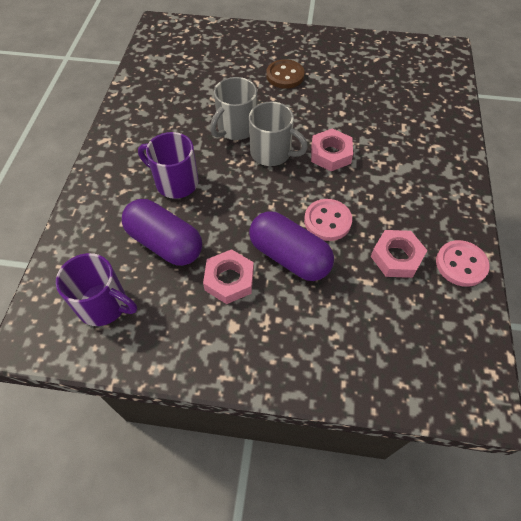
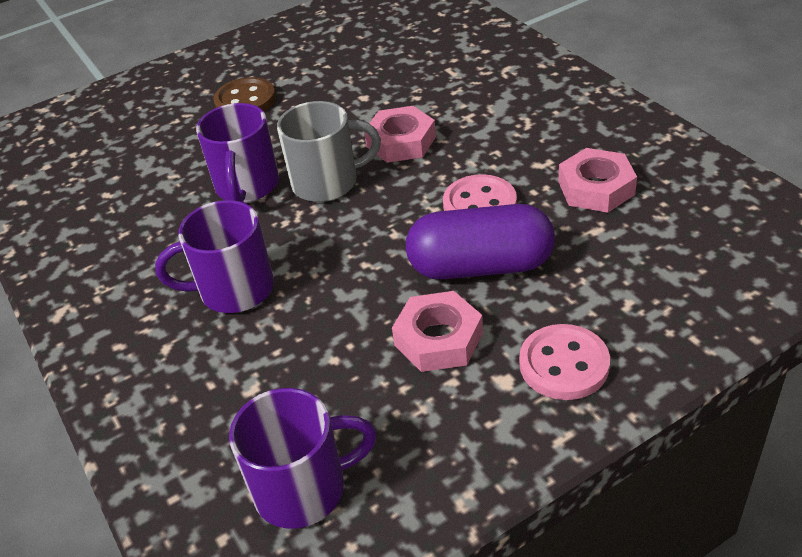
camera: 35 degrees left, 15 degrees down
(165, 243) = (303, 361): purple capsule -> none
(236, 128) = (247, 186): grey mug -> purple mug
(461, 264) = (665, 152): pink button -> pink button (564, 364)

